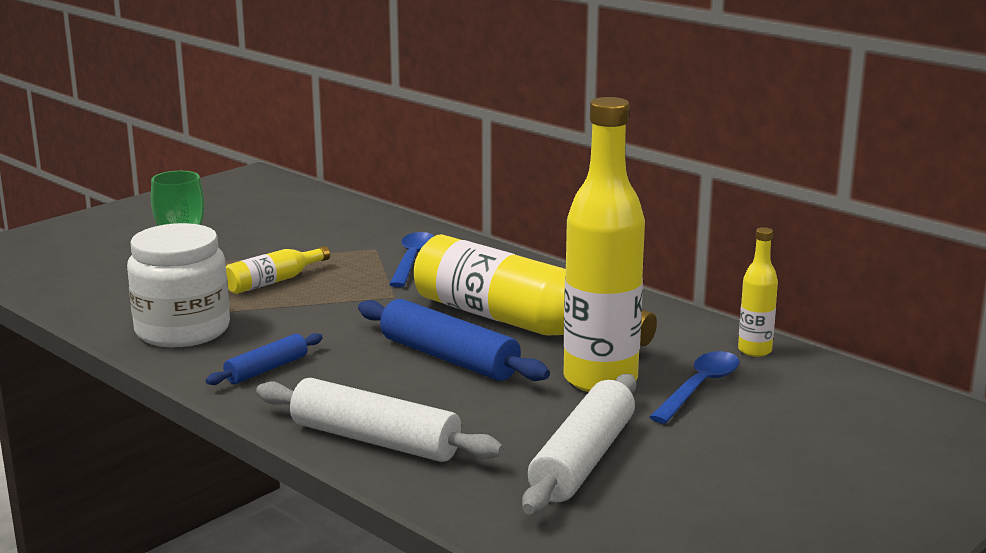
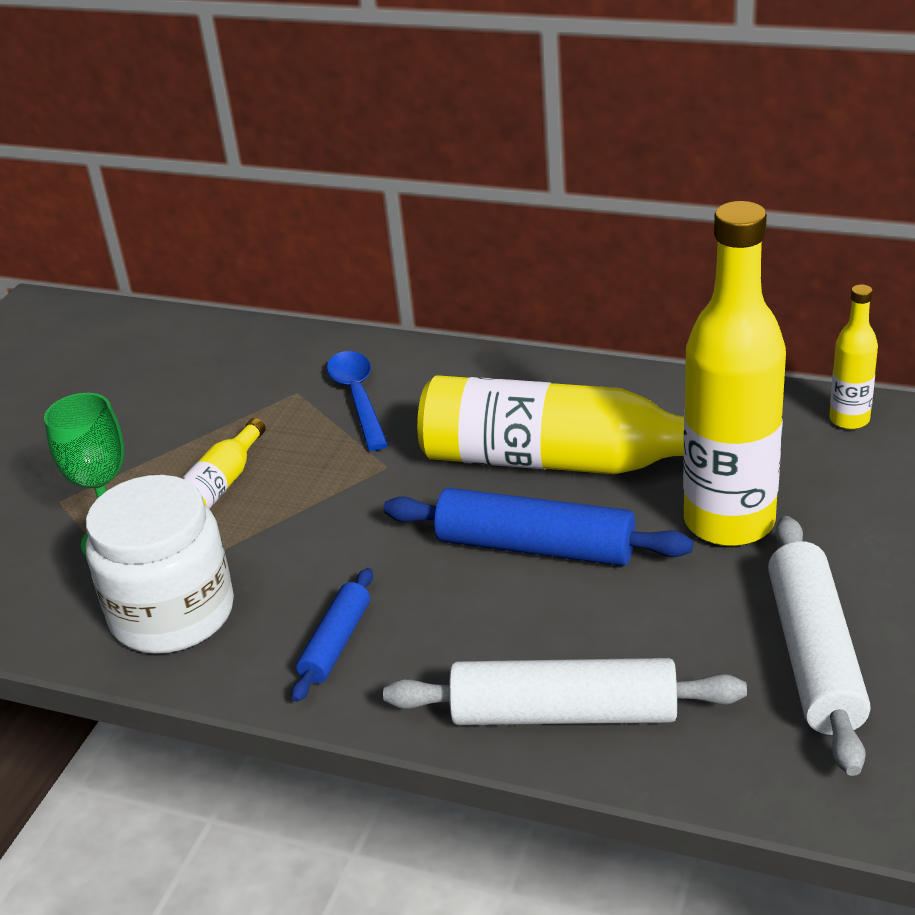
camera: 20 degrees left, 15 degrees up
(699, 388) = (841, 497): blue spoon -> none

